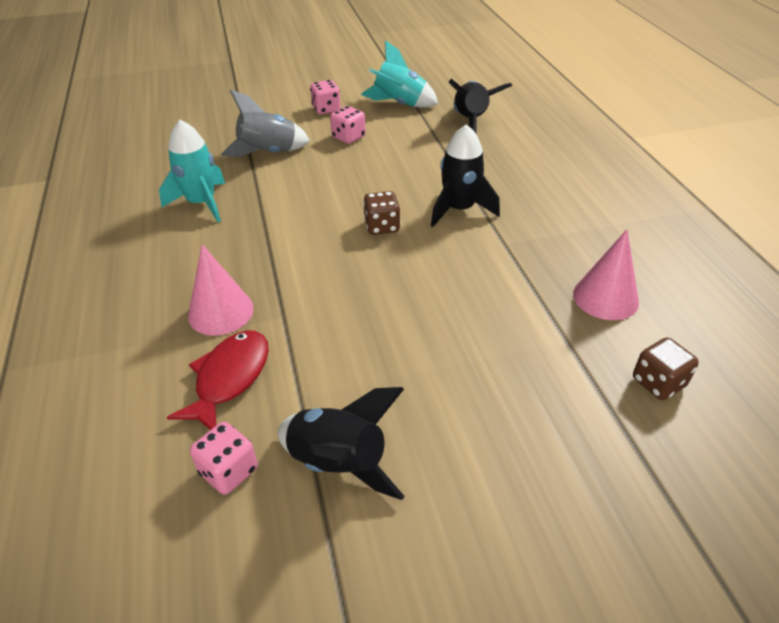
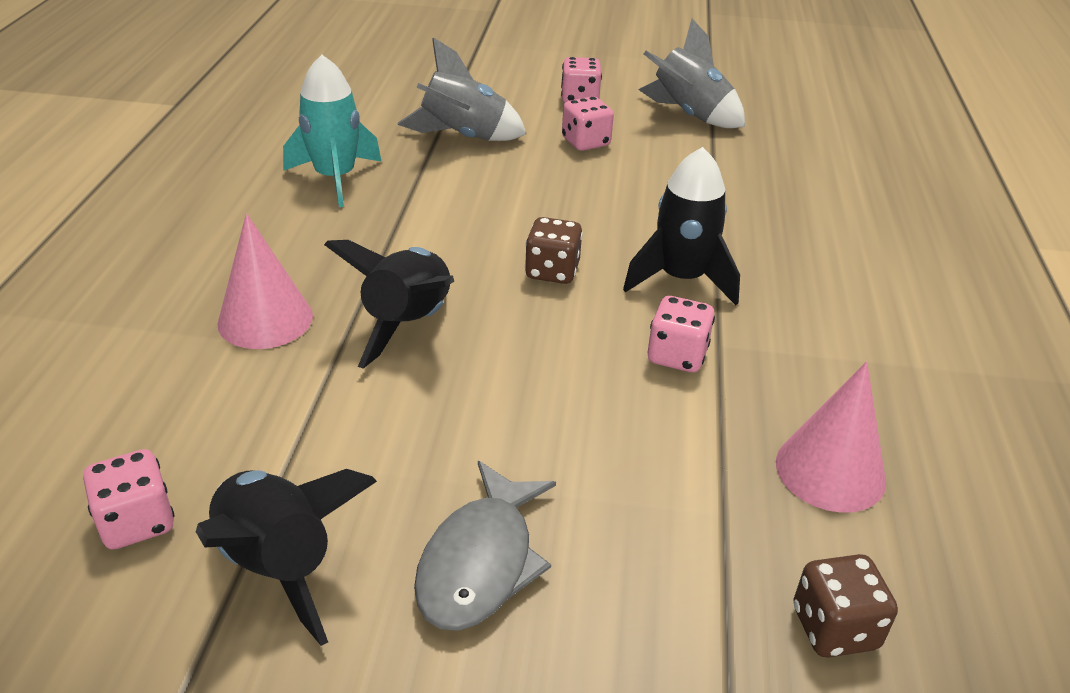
camera: 20 degrees right, 5 degrees down
(229, 378) = (218, 406): red fish -> none
(399, 104) = (689, 115): turquoise rocket -> grey rocket
(455, 416) = (480, 562): none -> grey fish
(471, 121) = (782, 162): black rocket -> black rocket (408, 324)
(486, 257) = (677, 356): none -> pink dice

